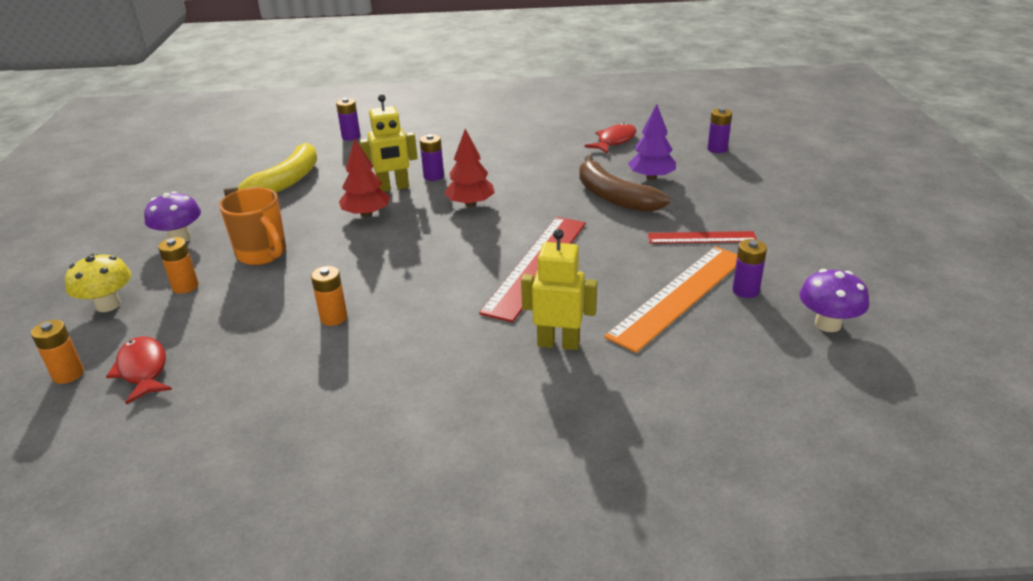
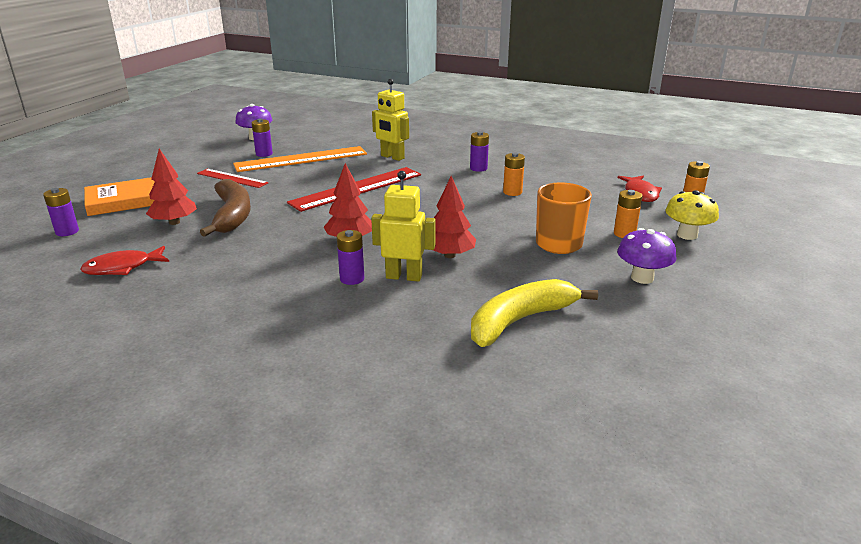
camera: 155 degrees left, 5 degrees down
(351, 137) = (398, 383): purple battery -> purple battery (478, 168)
(651, 177) = (174, 222): purple tree -> red tree
(743, 183) = (125, 200): none -> orange book

